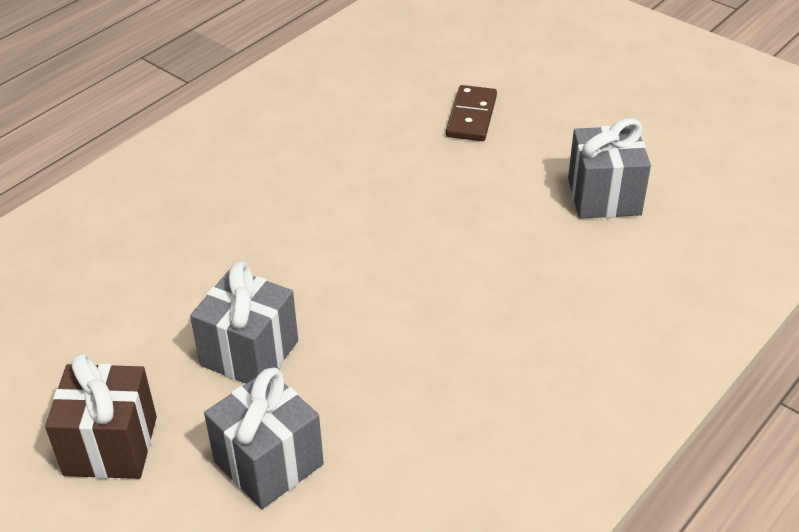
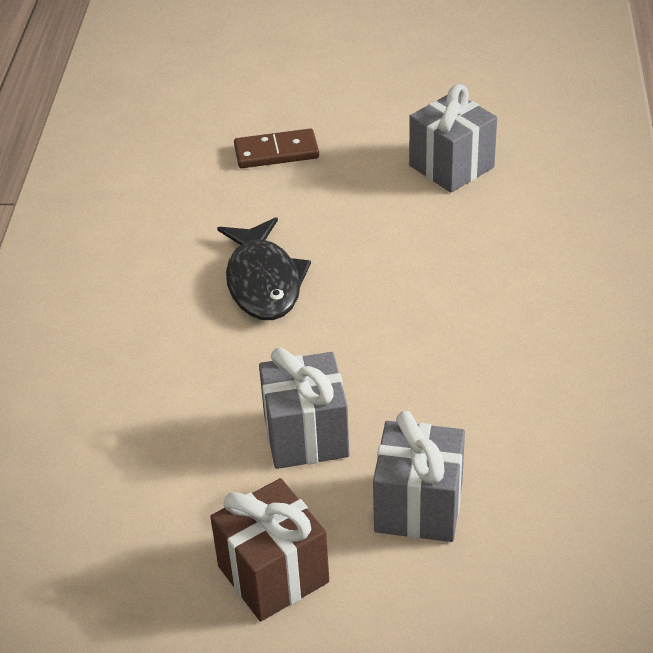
camera: 35 degrees left, 0 degrees up
(350, 214) = (263, 282): none -> black fish
(471, 116) = (276, 152): brown domino -> brown domino turned 75 degrees counterclockwise

